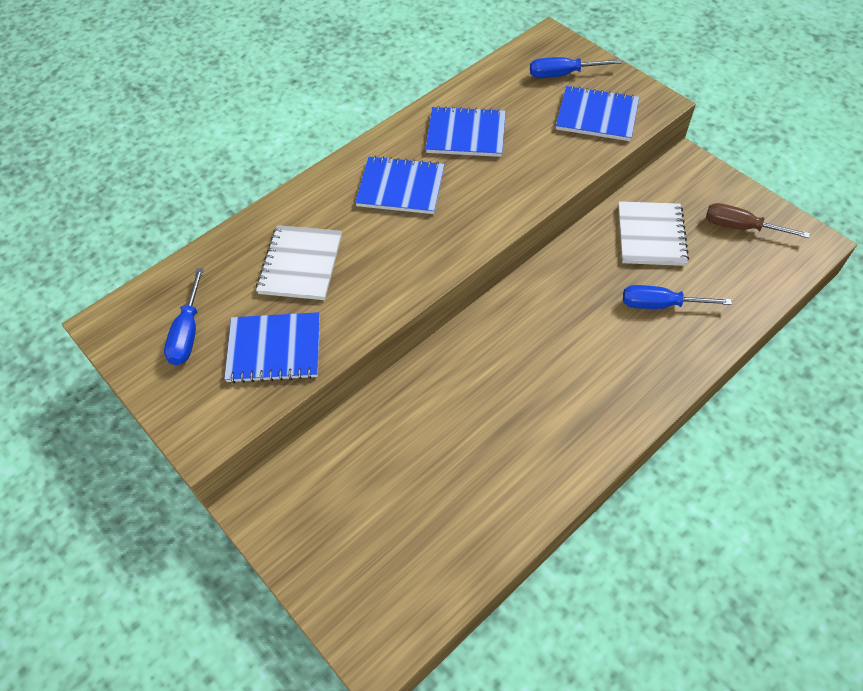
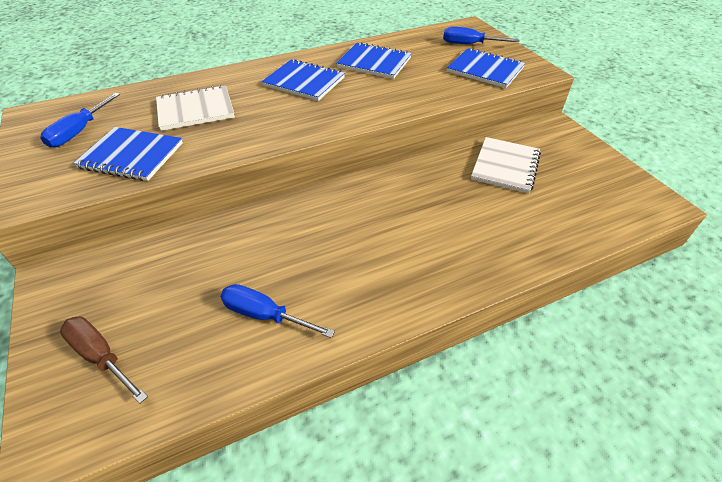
camera: 15 degrees right, 10 degrees down
(300, 264) = (195, 110): white notebook -> white notebook turned 45 degrees clockwise
(661, 304) = (493, 216): blue screwdriver -> blue screwdriver (265, 315)
(741, 227) = (592, 178): brown screwdriver -> brown screwdriver (101, 357)

